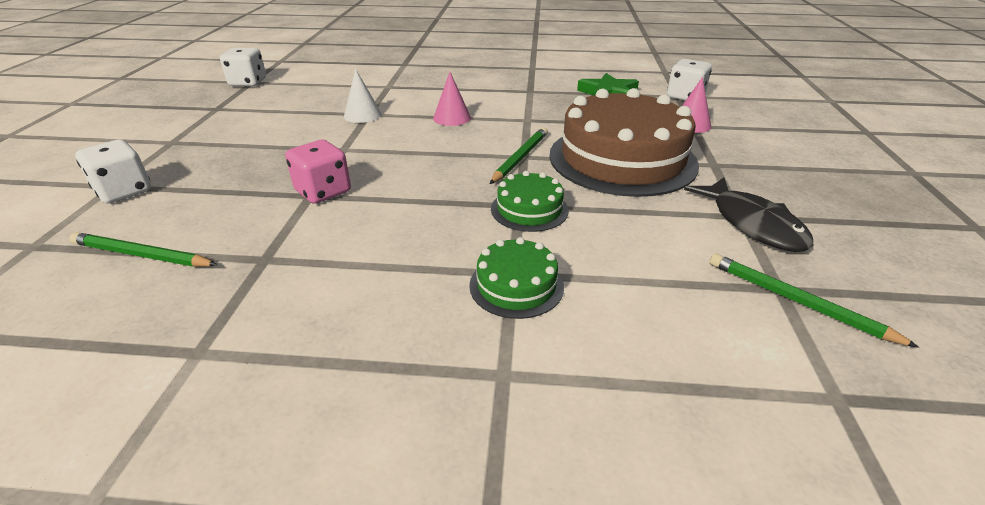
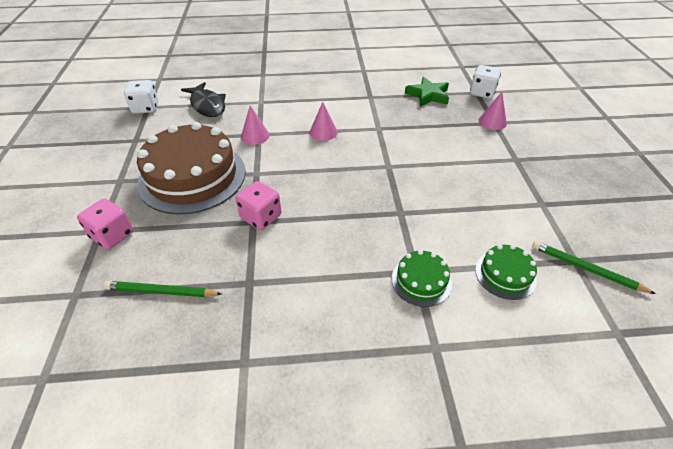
camera: 10 degrees left, 10 degrees up
(124, 191) = (112, 235): white dice -> pink dice
(362, 115) = (255, 136): white cone -> pink cone
(520, 158) = (386, 168): green pencil -> none
(529, 209) = (408, 216): green cake -> green cake (505, 274)
(622, 159) = (455, 161): brown cake -> brown cake (192, 176)
(752, 224) = (550, 210): black fish -> black fish (207, 105)

